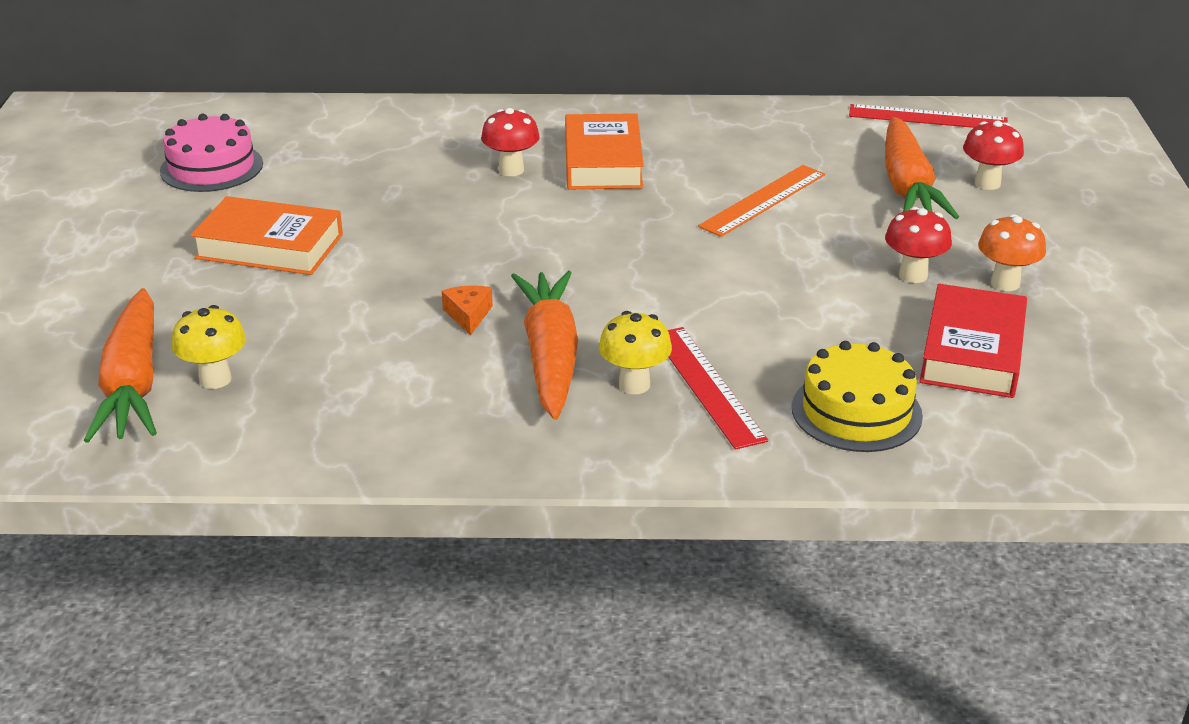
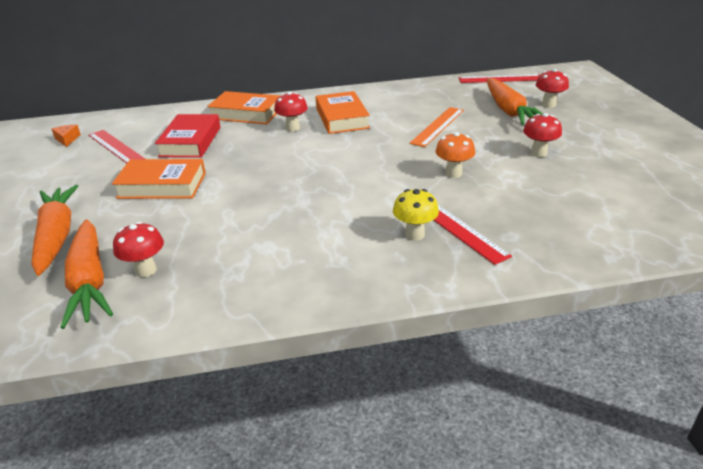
camera: 10 degrees left, 0 degrees up
(211, 167) = (116, 147): pink cake -> red ruler
(215, 379) = (146, 270): yellow mushroom -> red mushroom
(441, 131) = (246, 113): none -> orange book
(468, 315) = (297, 208): orange cheese -> orange cheese (67, 139)
(550, 356) = (356, 225): orange carrot -> orange carrot (56, 236)
(856, 411) = (552, 231): yellow cake -> none
(972, 351) = (595, 188): red book -> red book (190, 141)
(1005, 283) = (589, 151): orange mushroom -> orange mushroom (453, 173)

